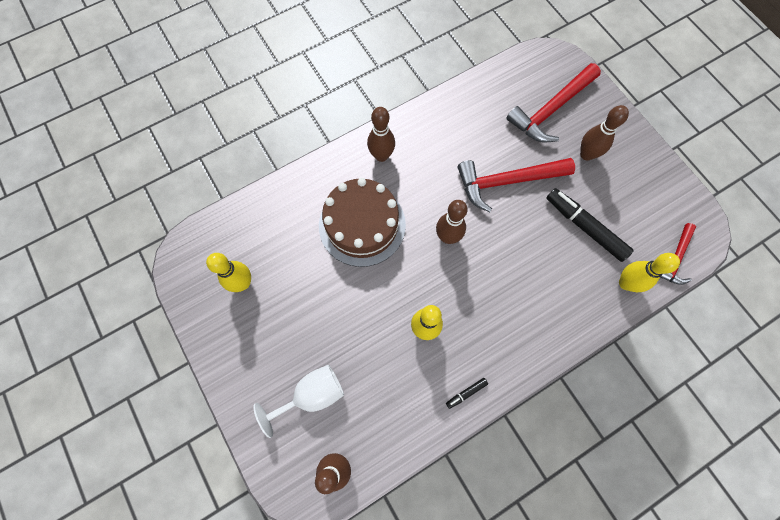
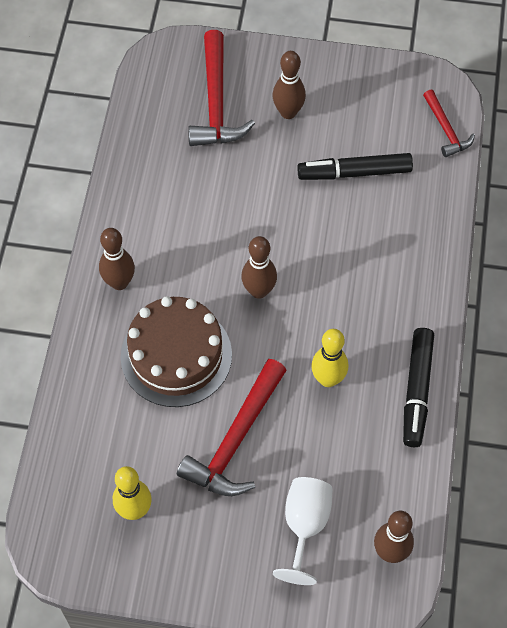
camera: 50 degrees left, 10 degrees down
(466, 393) = (416, 391): black marker -> black marker, size x2.28
(507, 181) = (252, 197): red hammer -> red hammer (236, 439)
(625, 283) = (432, 185): yellow bowling pin -> none

